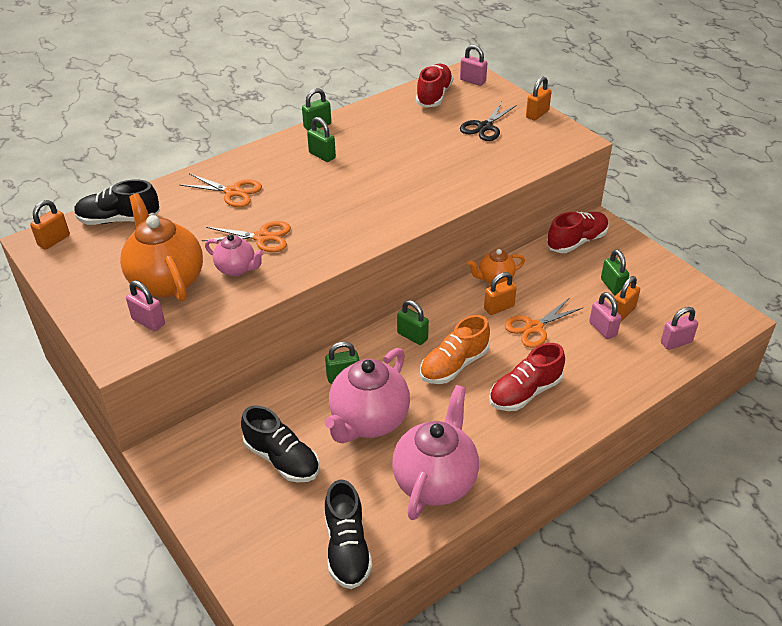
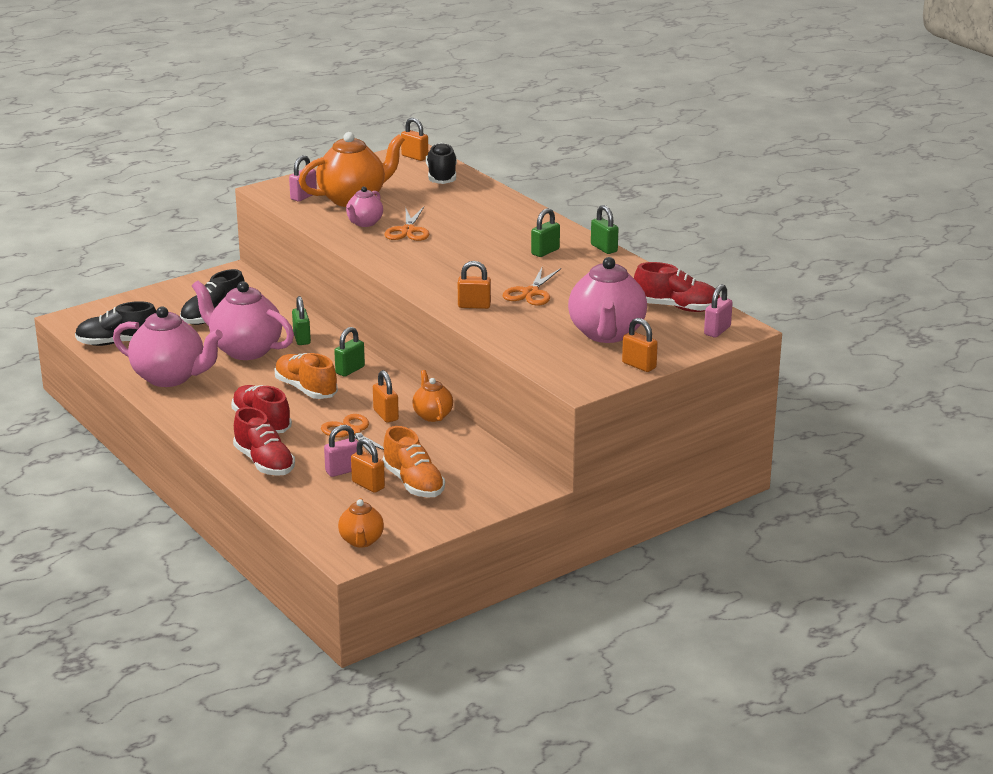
camera: 90 degrees right, 15 degrees down
(233, 192) = (481, 216): orange scissors -> orange scissors (531, 293)
(438, 193) = (474, 306): none -> orange padlock
(485, 127) = (606, 334): black scissors -> pink teapot
(576, 241) = (497, 468): red shoe -> red shoe (264, 463)
(612, 286) = (413, 483): green padlock -> orange shoe
(676, 342) = (314, 512): pink padlock -> none
(711, 311) = (361, 541): none -> orange teapot

